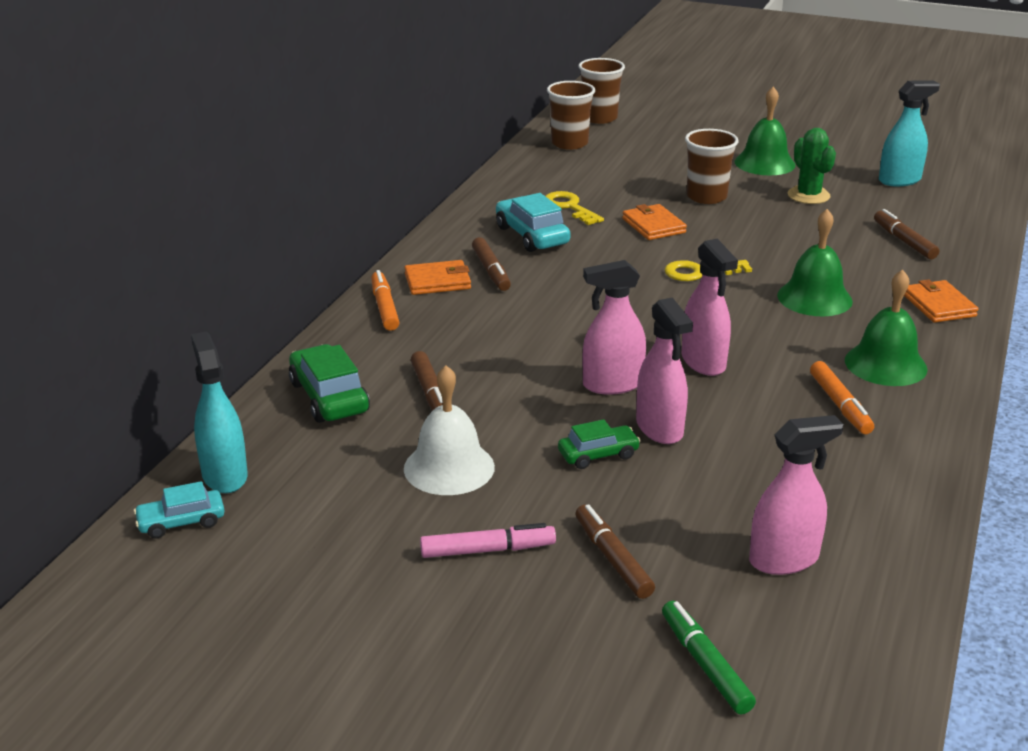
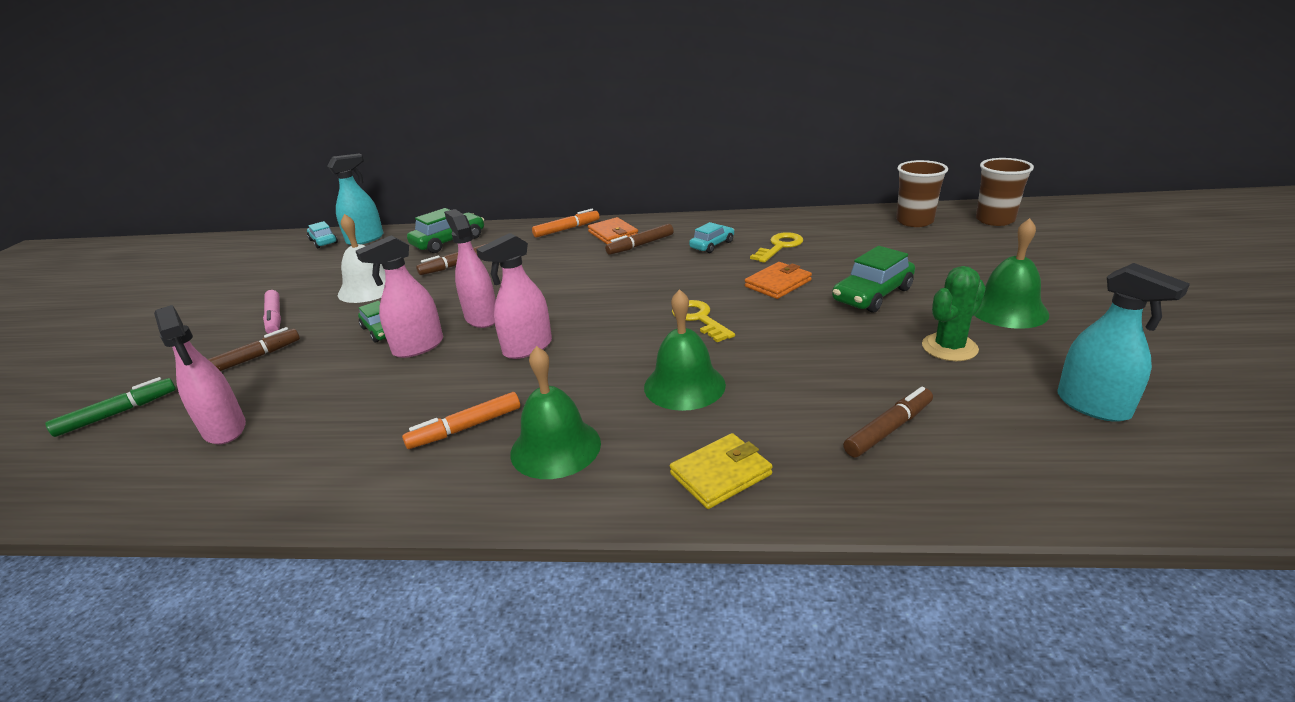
camera: 75 degrees right, 0 degrees up
(531, 235) = (712, 245): turquoise car -> turquoise car, size x0.63
(706, 197) = (872, 295): brown cup -> green car
(938, 305) = (720, 474): orange wallet -> yellow wallet

